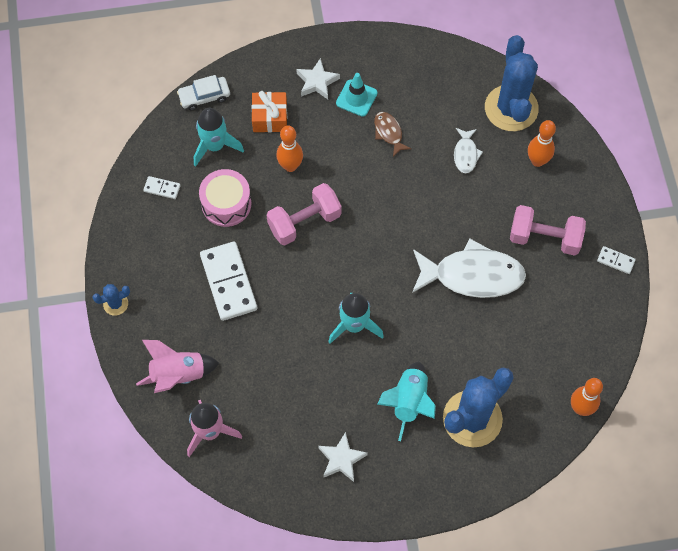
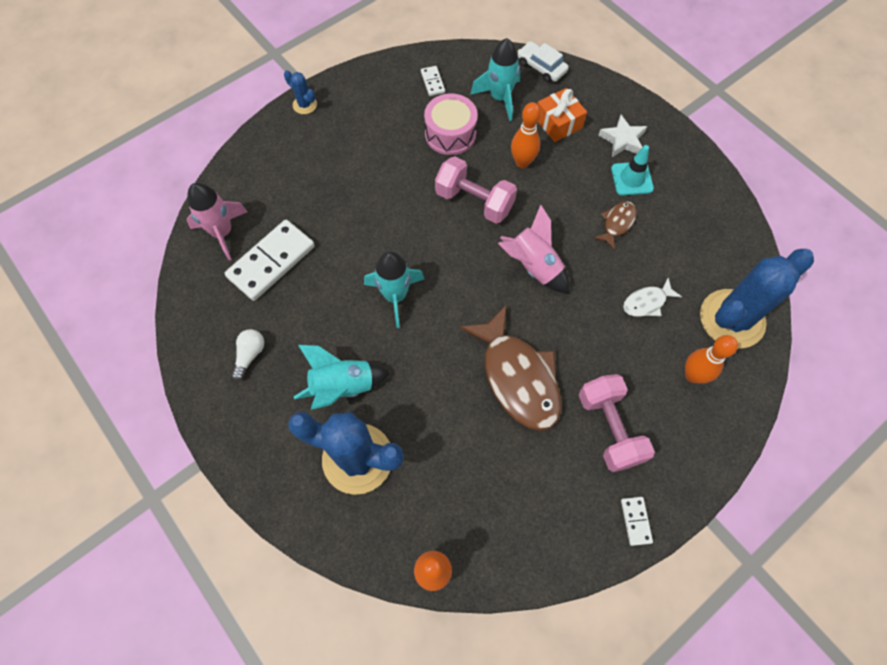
camera: 60 degrees right, 0 degrees up
(178, 375) = (264, 181): pink rocket -> pink rocket (533, 266)
(228, 282) = (375, 173): white domino -> white domino (271, 261)
(341, 459) = (250, 355): white star -> white light bulb
(472, 275) = (517, 377): white fish -> brown fish

